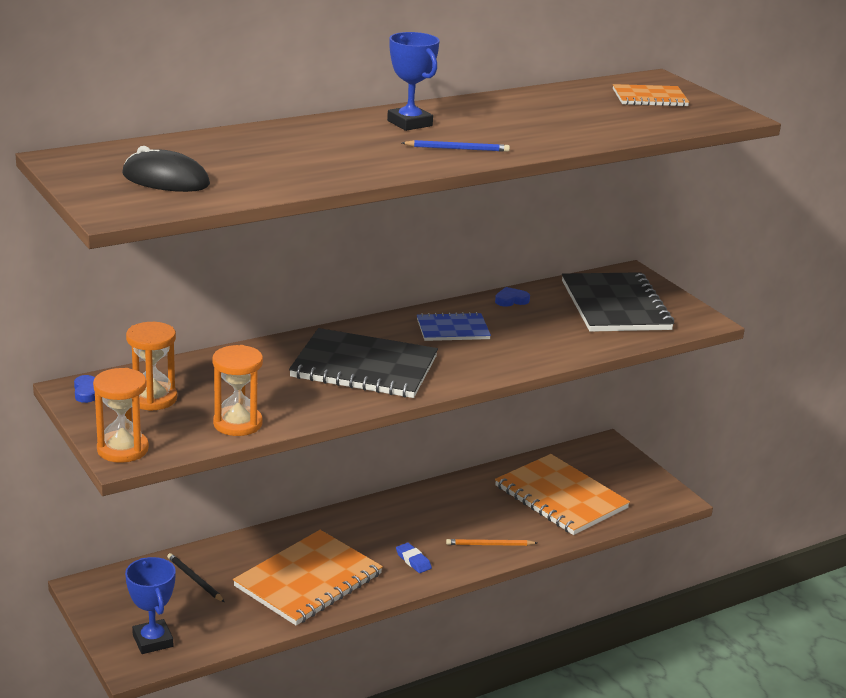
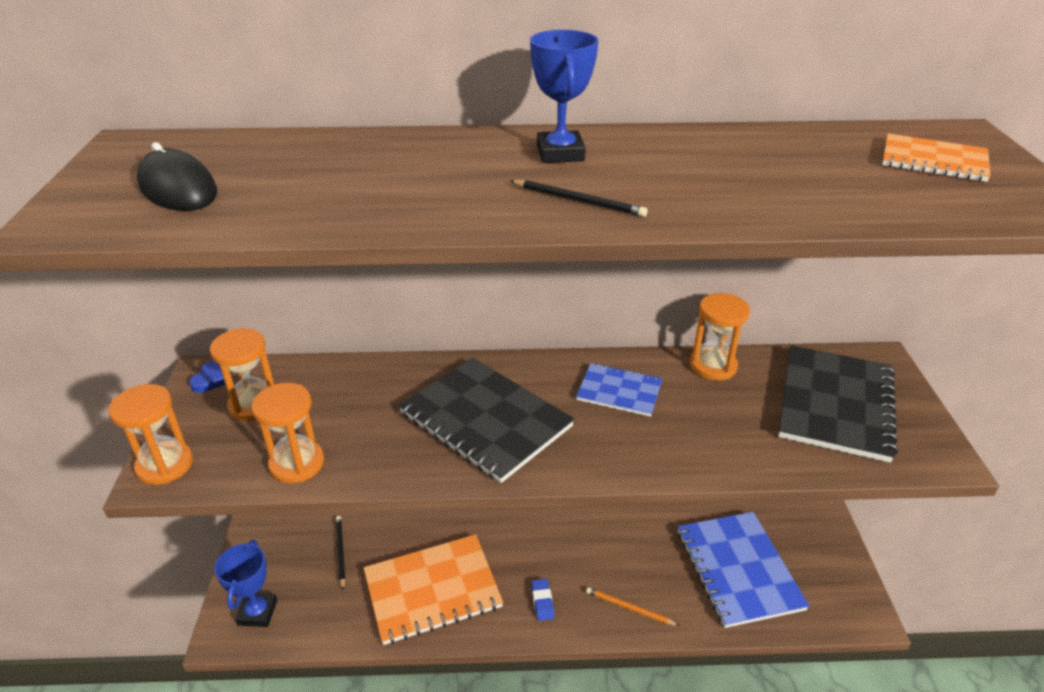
camera: 30 degrees right, 10 degrees up
(457, 149) = (579, 201): blue pencil -> black pencil
(511, 300) = (713, 366): blue heart -> orange hourglass
(560, 497) = (738, 569): orange notebook -> blue notebook

